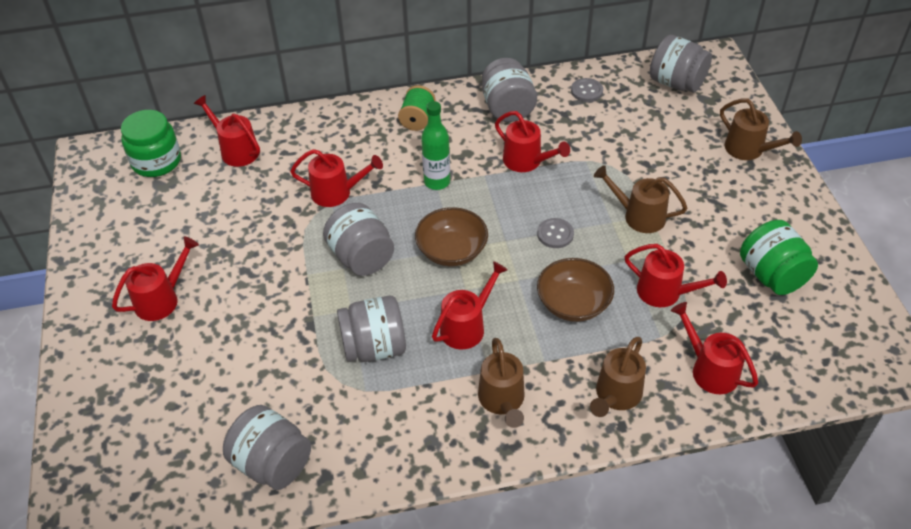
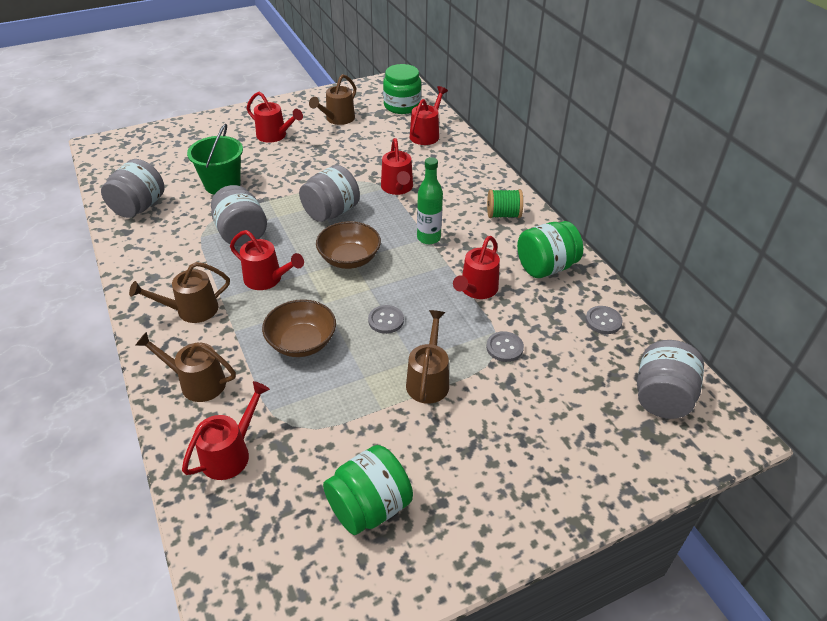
camera: 75 degrees right, 5 degrees down
(257, 364) = (222, 184): none -> green bucket
(507, 108) = (546, 267): grey jar -> green jar
(607, 159) = (504, 347): none -> grey button
(665, 293) = (326, 410): red watering can -> none
(749, 150) = (574, 477): brown watering can -> brown watering can (337, 119)

